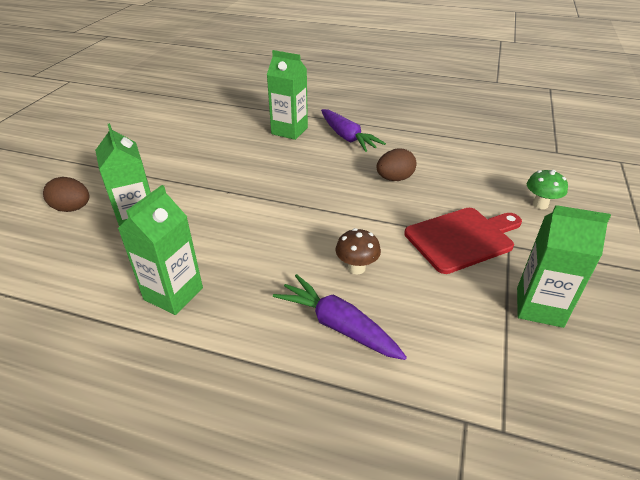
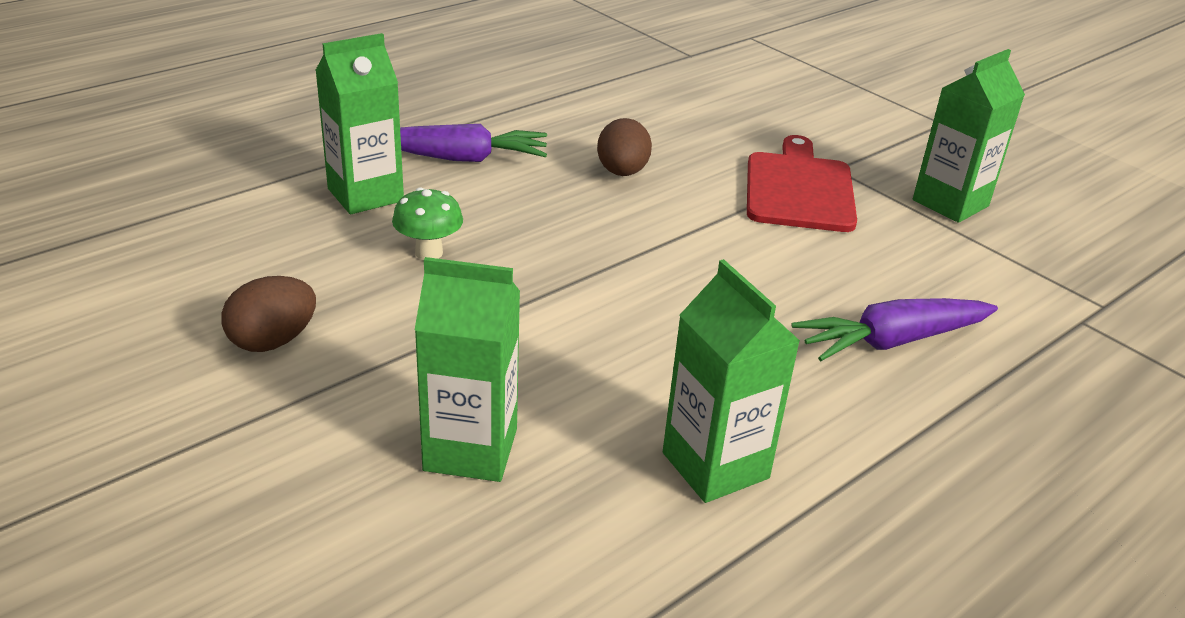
camera: 60 degrees left, 5 degrees down
(72, 208) = (311, 530): brown egg -> brown egg (273, 341)
(356, 268) = (792, 283): brown mushroom -> none
(540, 204) = (781, 115): green mushroom -> green mushroom (429, 253)

